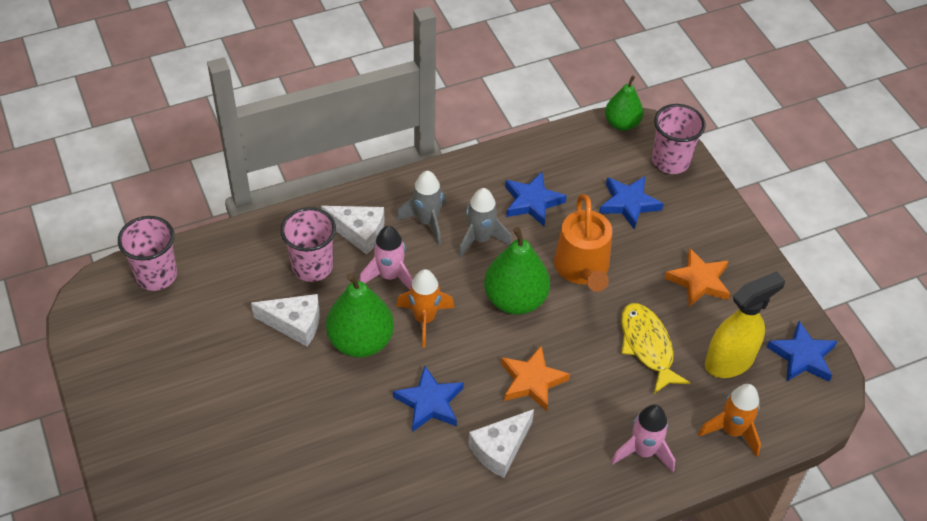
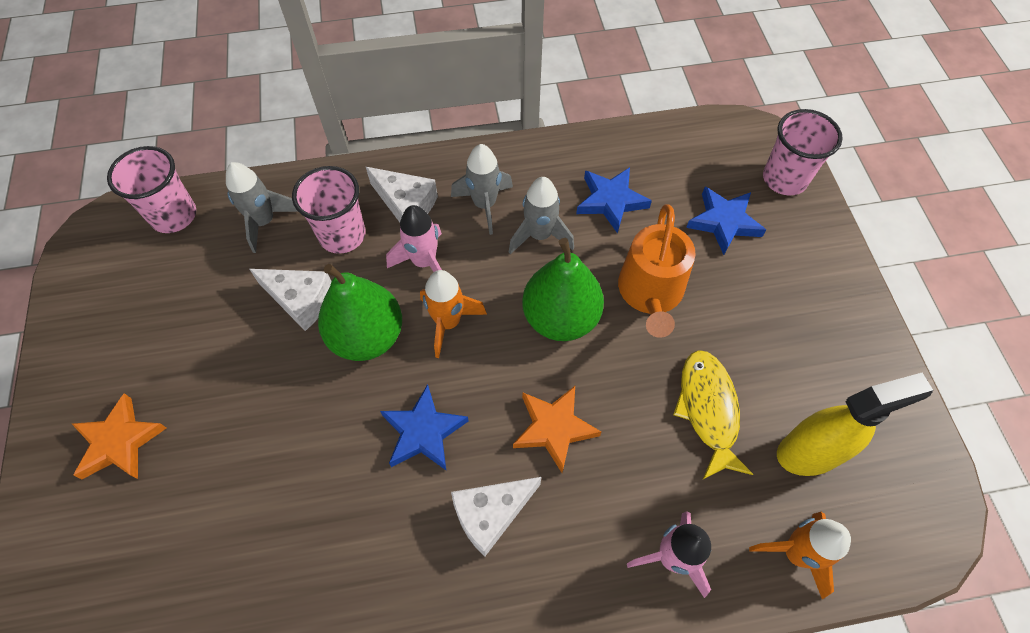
camera: 15 degrees right, 10 degrees up
(240, 267) = (264, 222): none -> grey rocket
(622, 124) = (736, 126): green pear -> none
(699, 281) = (790, 335): orange star -> orange star (119, 441)
(802, 356) = (908, 464): blue star -> none

